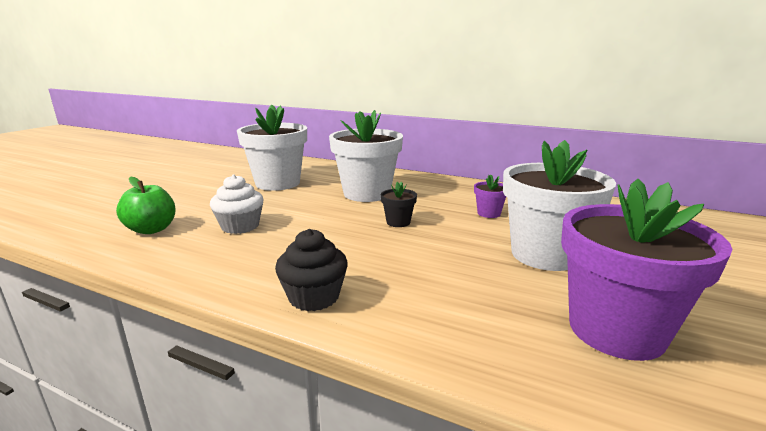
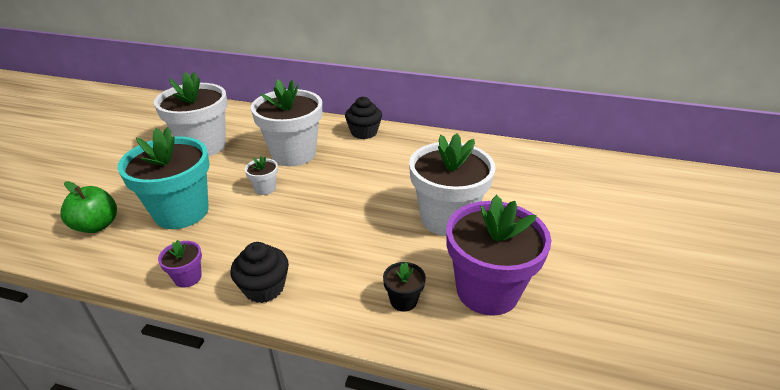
camera: 10 degrees left, 15 degrees up
(240, 226) = (181, 212): white cupcake -> turquoise flower pot
(332, 215) = (265, 188): none -> white flower pot
(398, 222) = (326, 191): black flower pot -> black flower pot (403, 300)
(442, 183) = (364, 132): none -> black cupcake
(488, 213) = (404, 171): purple flower pot -> purple flower pot (188, 277)

